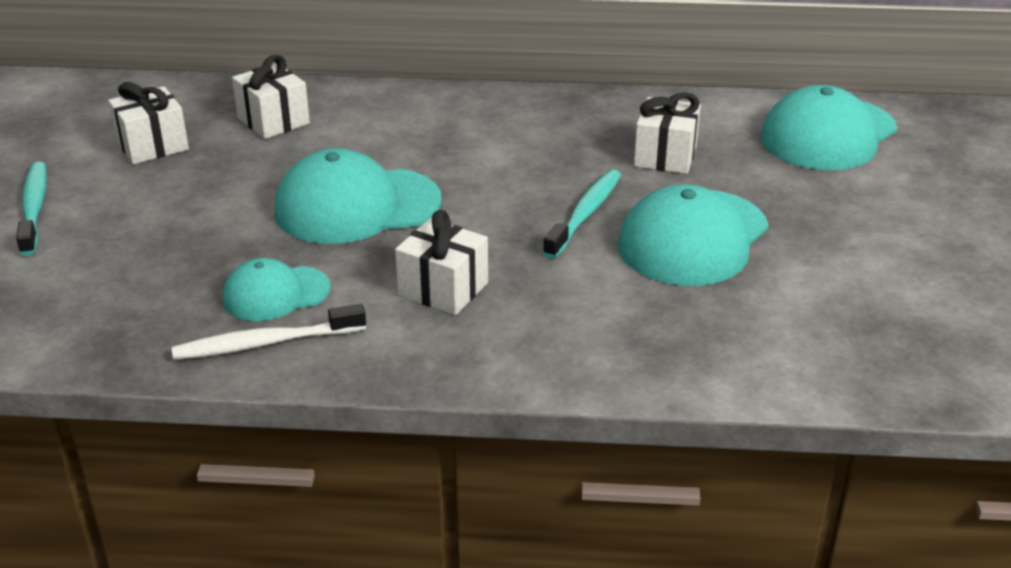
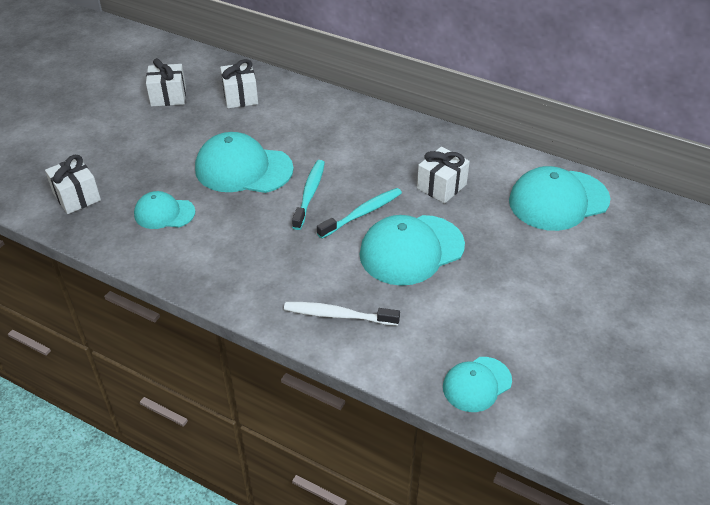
camera: 25 degrees right, 10 degrees up
(34, 209) = (87, 122): turquoise toothbrush -> turquoise toothbrush (309, 194)
(267, 343) = (139, 242): white toothbrush -> white toothbrush (339, 315)
(443, 289) = (248, 239): white gift -> white gift (77, 197)
(926, 365) = (476, 384): none -> turquoise cap

